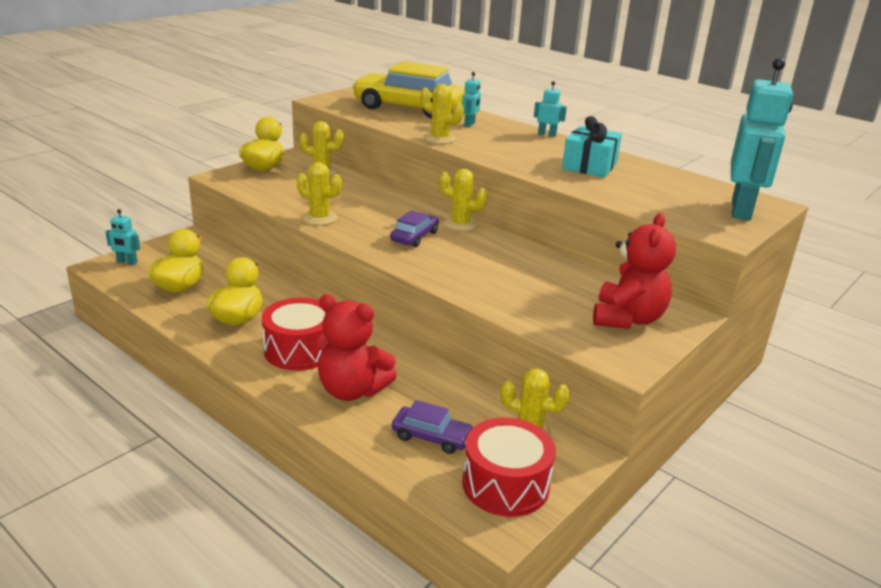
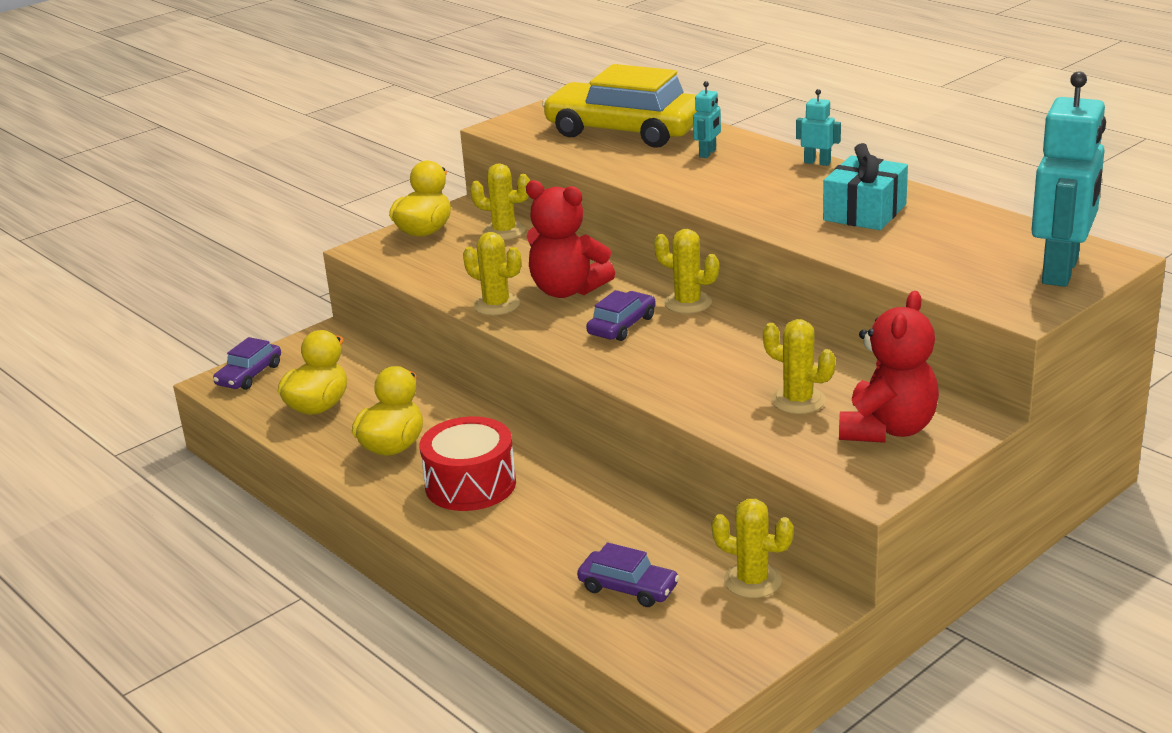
camera: 10 degrees right, 0 degrees up
(127, 262) = (249, 375): turquoise robot -> purple car
(352, 390) = (534, 533): red teddy bear -> red teddy bear (567, 290)
(439, 138) = (660, 181): yellow cactus -> yellow cactus (798, 400)
(505, 484) = (712, 641): red drum -> none

